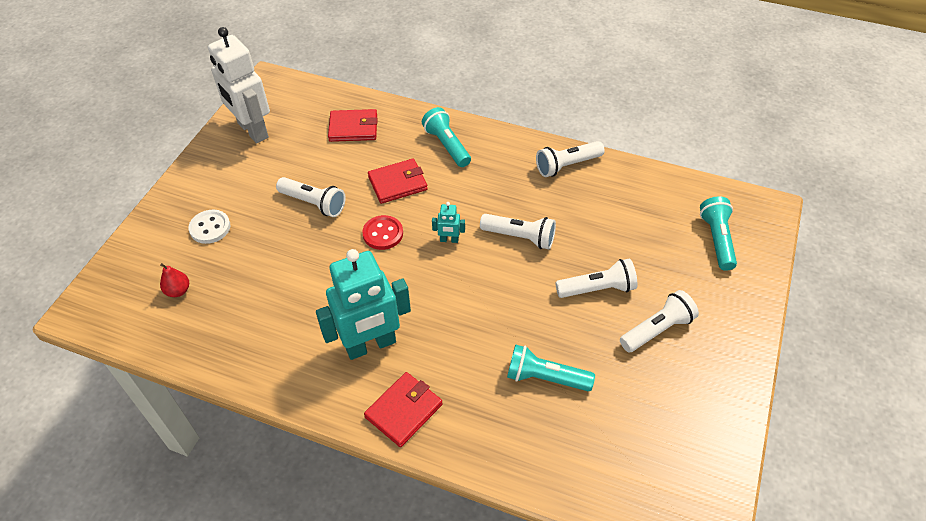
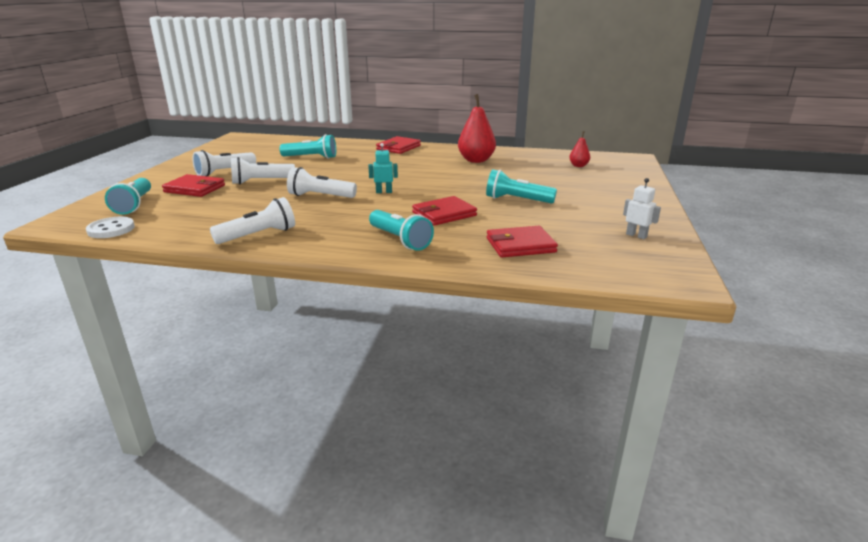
camera: 170 degrees right, 25 degrees down
(210, 228) = (593, 186): white button -> white button (111, 229)
(252, 130) = (636, 235): white robot -> white robot, size x0.41
(304, 330) = (476, 160): none -> red pear
(314, 203) = (516, 200): white flashlight -> turquoise flashlight
(371, 345) = (428, 159): turquoise robot -> none
(383, 234) = (443, 191): red button -> none
(671, 276) = (194, 189): none -> red wallet

